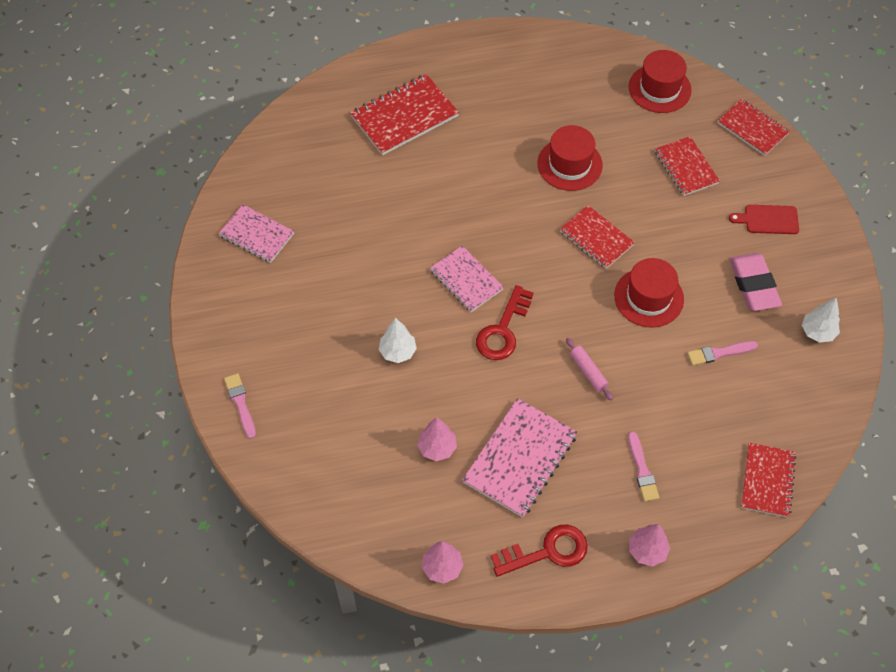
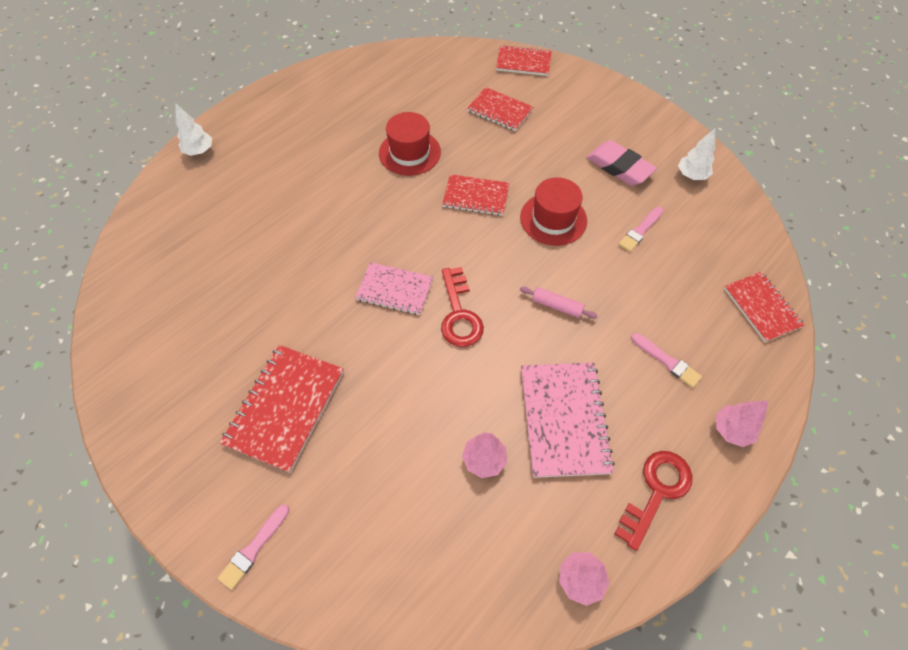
camera: 35 degrees left, 0 degrees up
(240, 403) = (254, 548): pink brush -> pink brush turned 90 degrees counterclockwise
(256, 235) = (161, 363): pink notebook -> none
(398, 352) = (380, 391): white tree -> white tree (199, 151)
(404, 116) = (239, 185): red notebook -> red notebook (285, 407)
(659, 88) = (435, 67): red hat -> none
(768, 219) = (588, 116): red cutting board -> none

